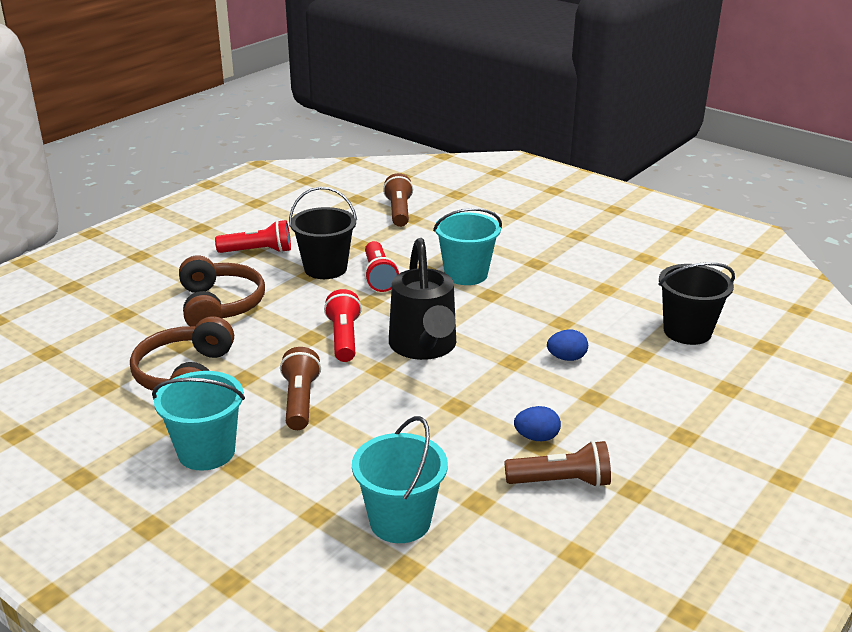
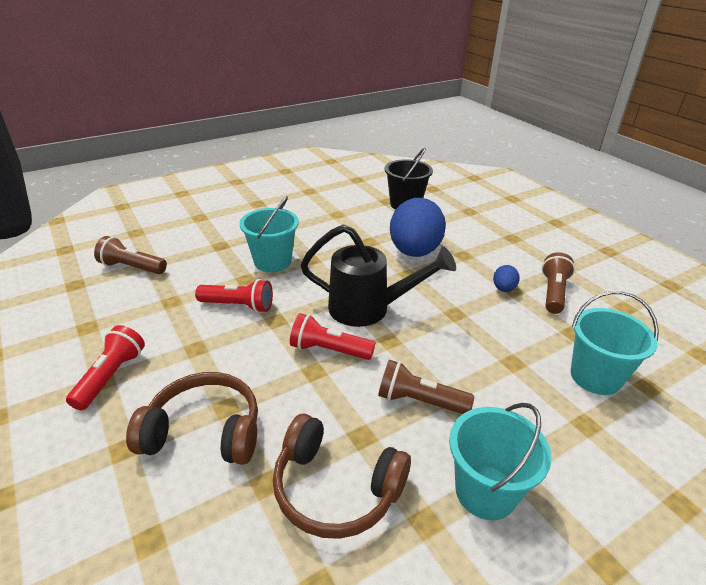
camera: 70 degrees left, 5 degrees up
(325, 268) = (194, 334): black bucket -> none
(566, 358) = (414, 252): blue egg -> blue egg, size x2.39

